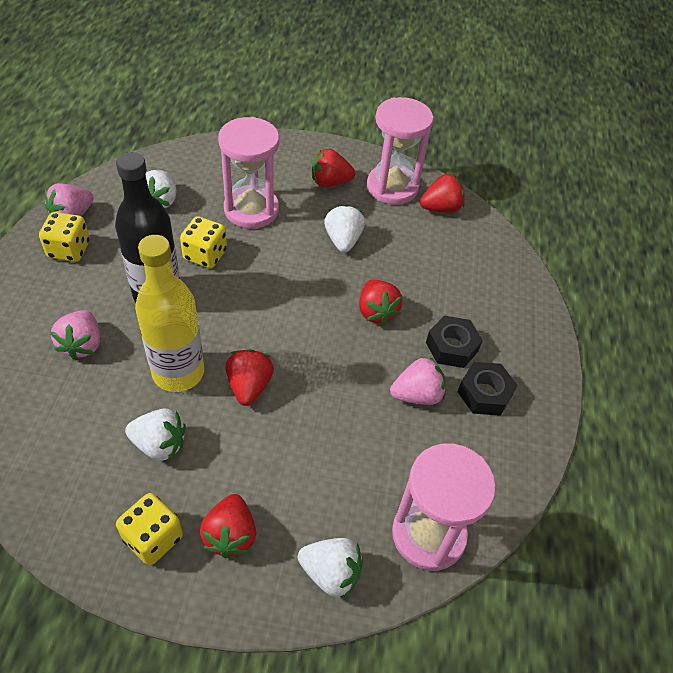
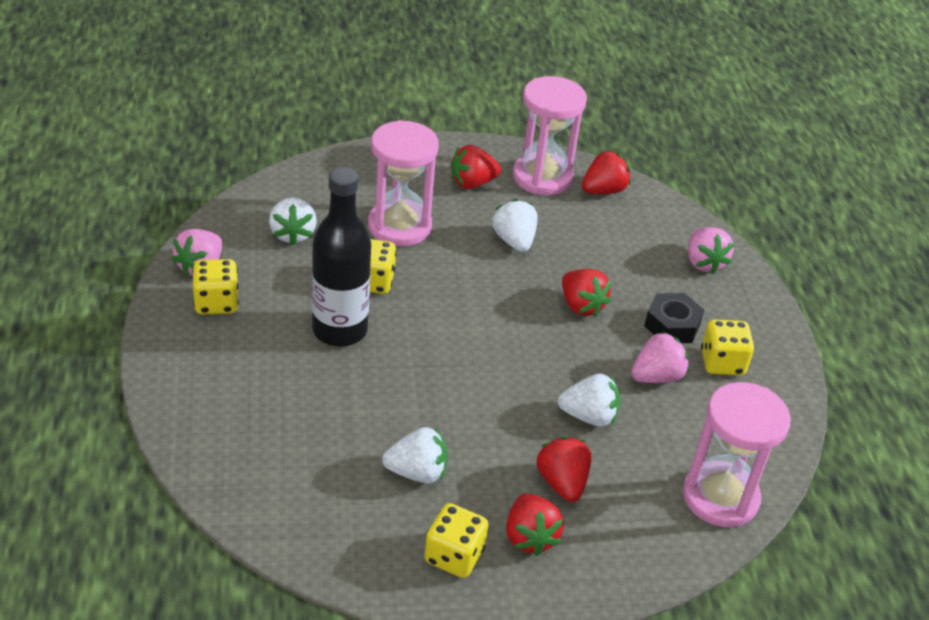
camera: 15 degrees left, 10 degrees down
(82, 345) = (284, 395): pink strawberry -> pink strawberry (704, 263)
(178, 372) = (402, 402): yellow bottle -> none
(249, 386) = (483, 401): red strawberry -> red strawberry (562, 483)
(330, 573) = (642, 549): white strawberry -> white strawberry (589, 416)
(484, 393) = (722, 363): black nut -> yellow dice

